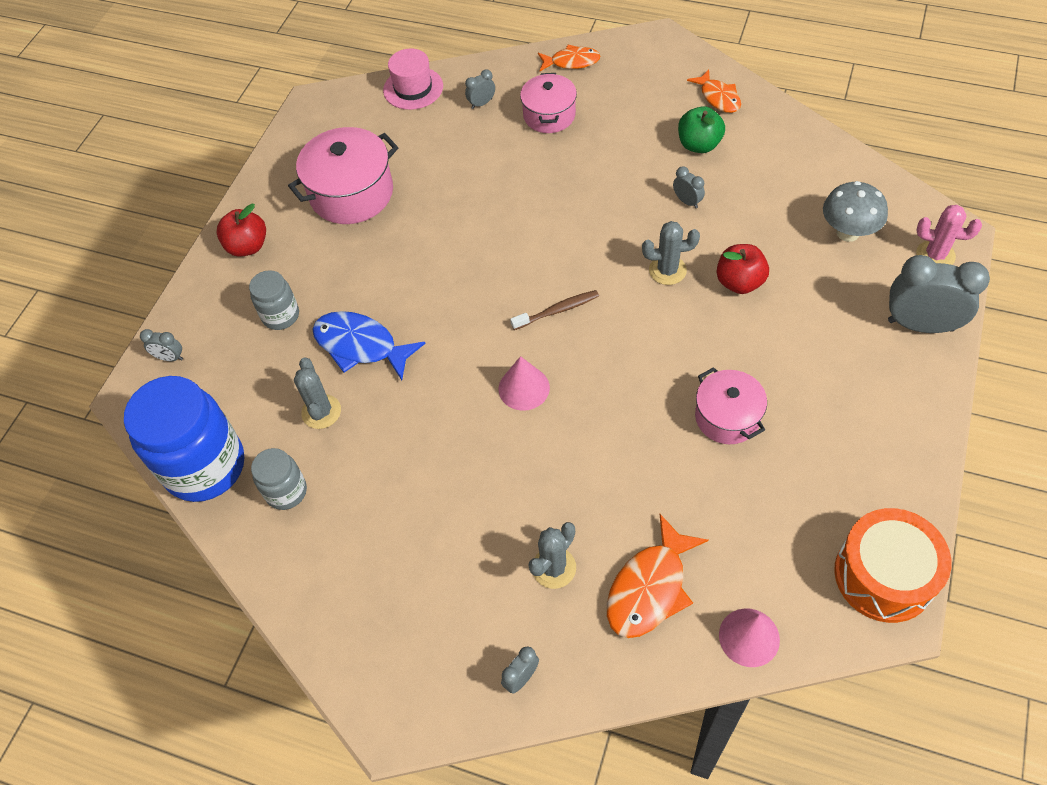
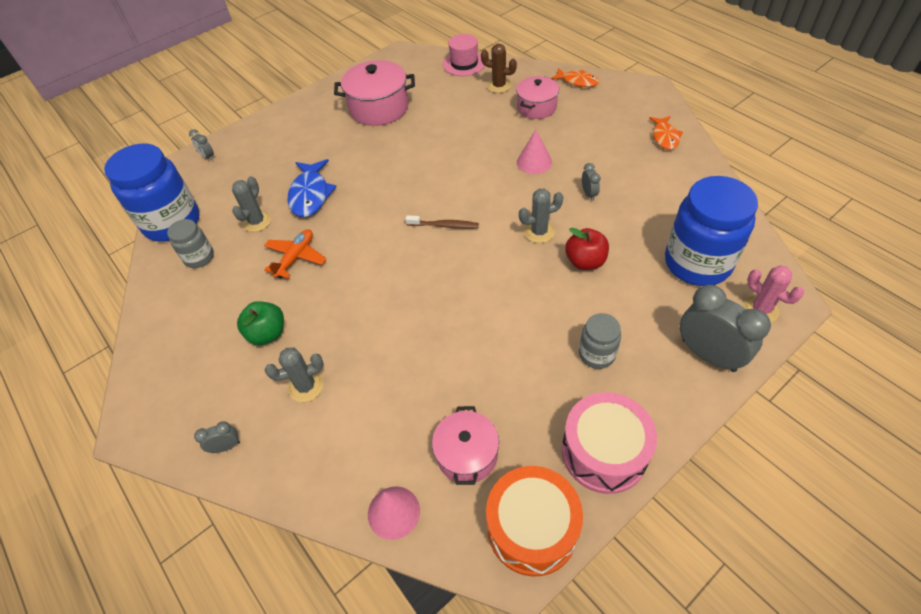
camera: 30 degrees right, 5 degrees down
(248, 246) = (298, 115): red apple -> none
(281, 315) = (282, 159): grey jar -> grey jar (596, 354)
(361, 346) = (310, 194): blue fish -> blue fish turned 150 degrees counterclockwise
(412, 431) = (296, 257): none -> orange plane
(481, 103) = (499, 86): grey clock -> brown cactus
(524, 388) = (383, 263): pink cone -> pink cone (534, 162)
(650, 588) = (355, 436): orange fish -> none
(667, 270) = (539, 232): grey cactus -> grey cactus turned 45 degrees counterclockwise
(699, 145) = (626, 161): green apple -> green apple (267, 334)
(727, 417) = (503, 348): pink pot -> pink pot (467, 455)
(848, 232) = (697, 263): grey mushroom -> blue jar
(895, 469) = (604, 452): none -> pink drum

